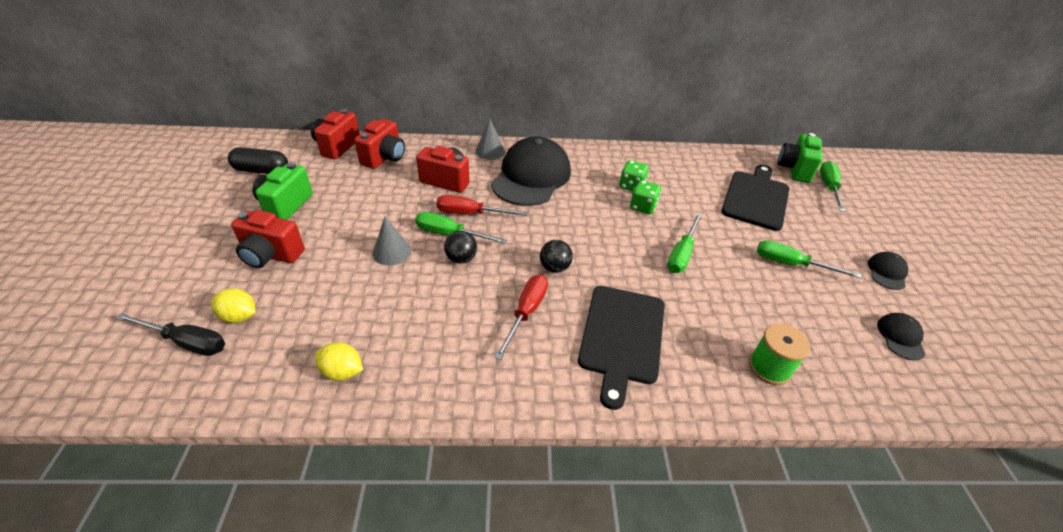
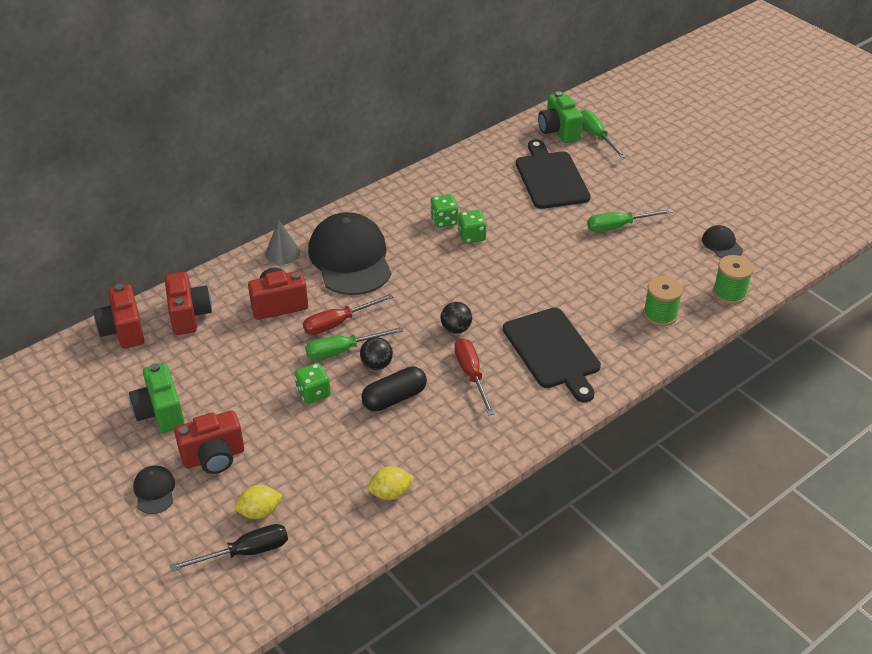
camera: 35 degrees left, 0 degrees up
(262, 170) = (83, 396): black capsule -> black capsule (394, 398)
(392, 252) = (313, 393): grey cone -> green dice
(681, 254) = (537, 262): green screwdriver -> none
(874, 392) = (729, 293): none -> green spool
(887, 272) = (684, 196): black cap -> black cap (154, 491)

